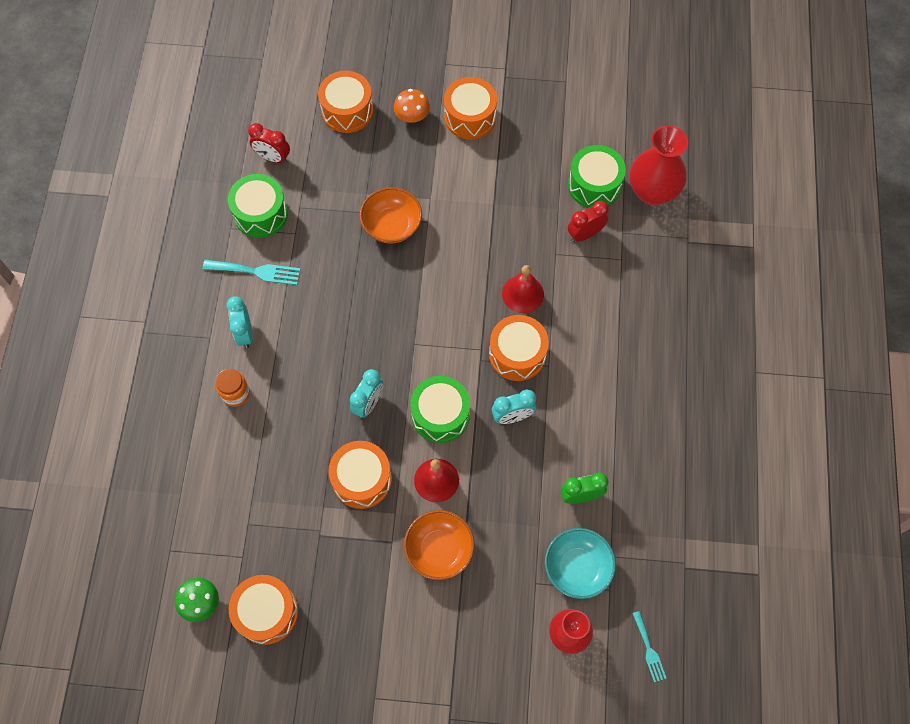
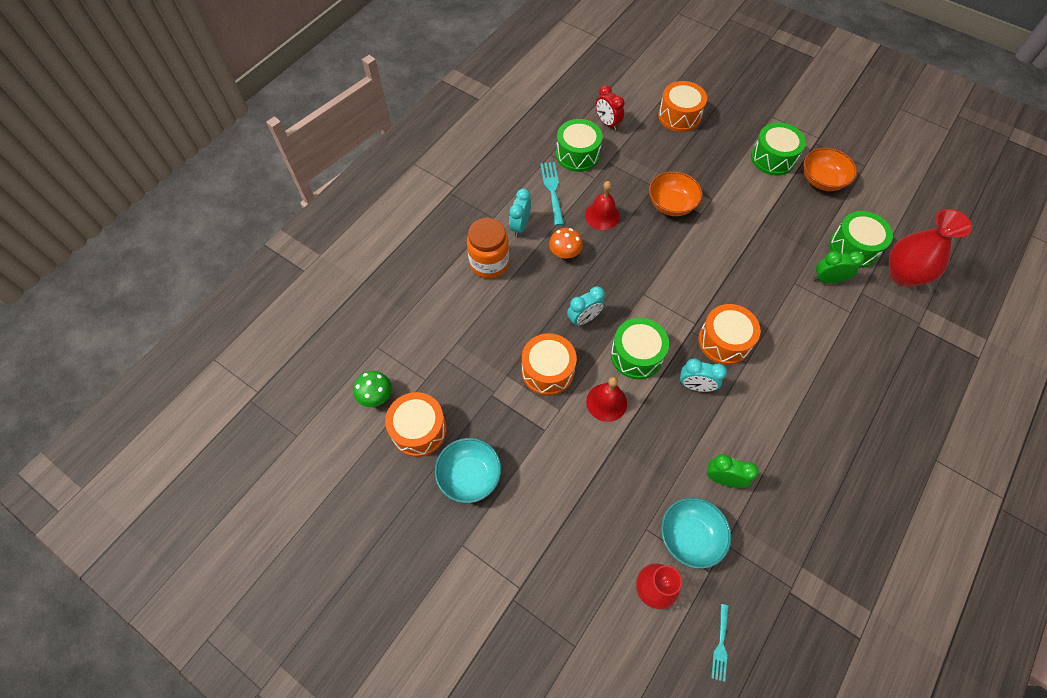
camera: 30 degrees right, 5 degrees down
(236, 393) = (489, 263): orange jar -> orange jar, size x1.63
(256, 271) = (552, 190): turquoise fork -> turquoise fork turned 135 degrees counterclockwise
(344, 629) = (469, 476): none -> turquoise bowl
(412, 116) = (727, 139): orange mushroom -> orange mushroom (565, 253)
(439, 549) = (579, 457): orange bowl -> orange bowl (822, 180)
(470, 117) = (773, 158): orange drum -> green drum
(522, 294) = (752, 299): red bell -> red bell (602, 215)
(585, 234) = (827, 280): red clock -> green clock

